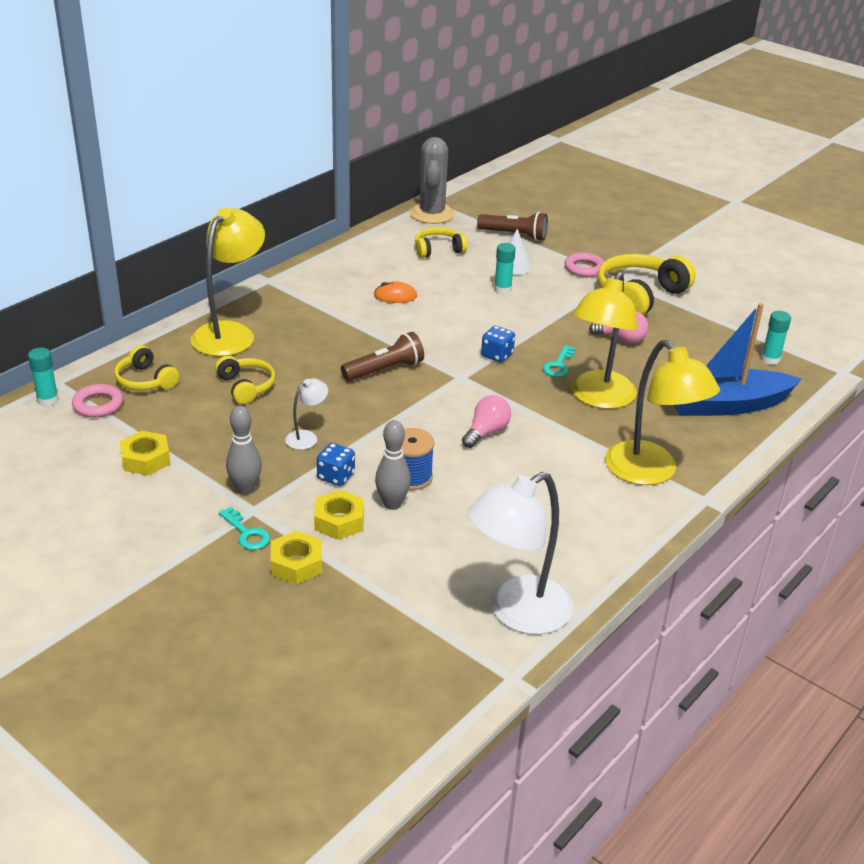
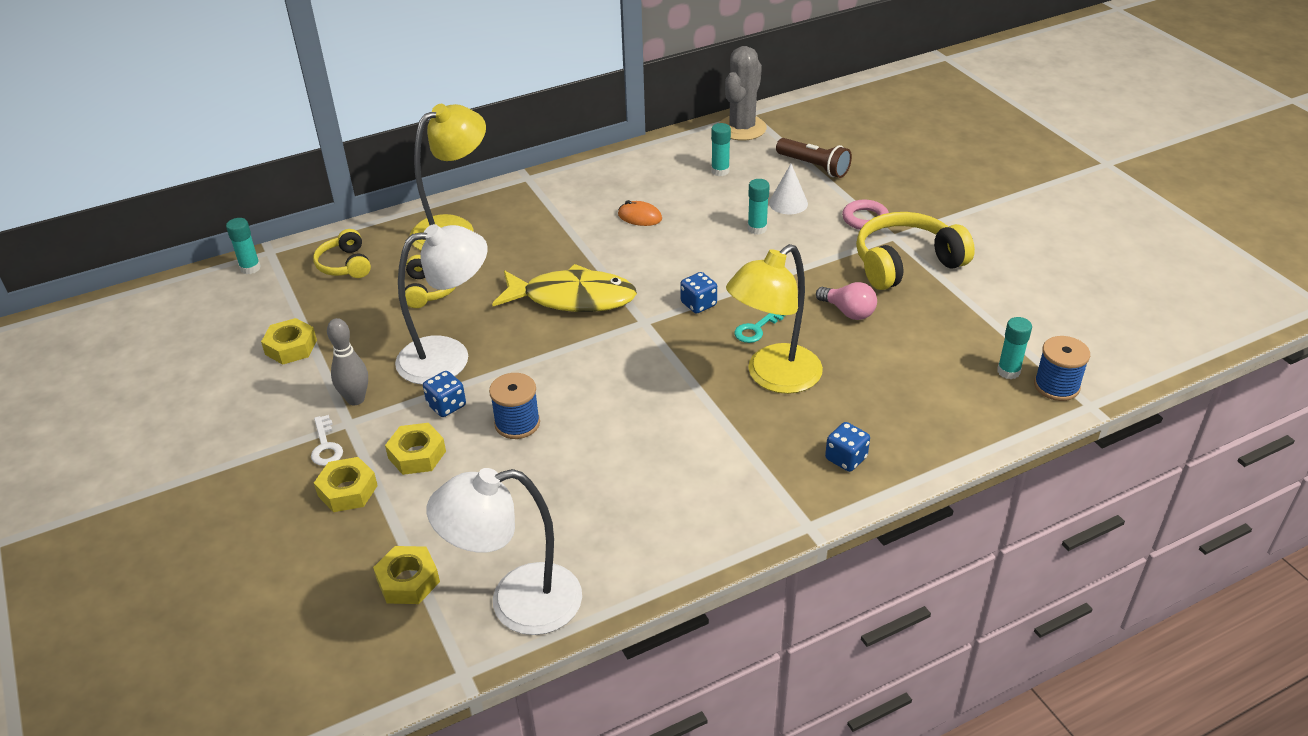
camera: 25 degrees right, 5 degrees up
(98, 405) = (288, 282): pink ring -> none
(247, 533) = (326, 446): turquoise key -> white key
(307, 437) = (448, 356): white lamp -> white lamp, size x2.20
(384, 370) = (572, 298): brown flashlight -> yellow fish
(392, 504) = (479, 449): grey bowling pin -> none
(409, 621) = (408, 581): none -> yellow nut
(438, 250) = (720, 171): yellow headphones -> turquoise glue stick
(486, 432) = (626, 390): pink light bulb -> none
(650, 473) = (769, 479): yellow lamp -> none
(697, 445) = (846, 458): none -> blue dice
(723, 405) = (911, 416): blue boat -> none
(810, 363) = (1056, 386): none -> blue spool

